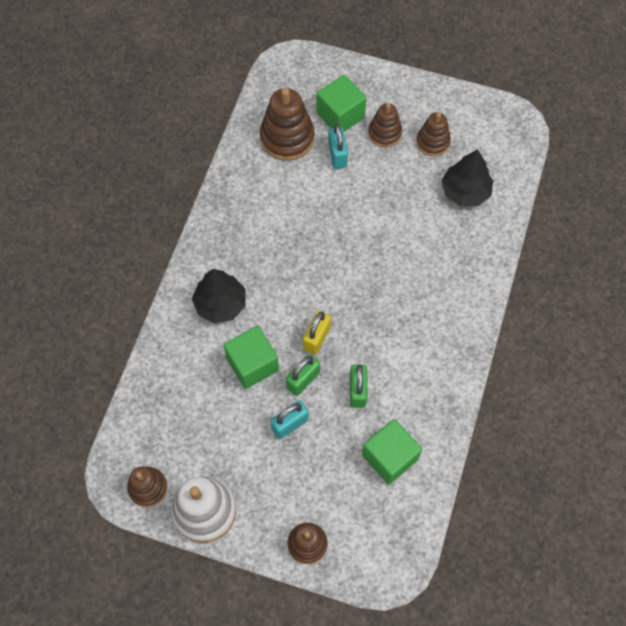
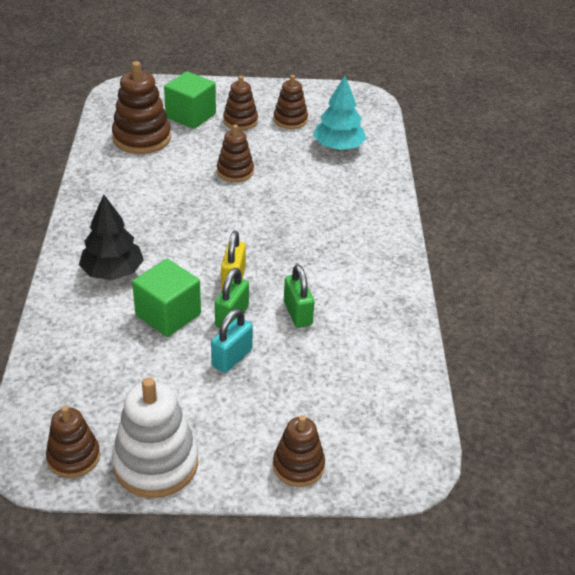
camera: 20 degrees left, 25 degrees down
(337, 155) = (199, 142): turquoise padlock -> none
(358, 203) = (235, 171): none -> brown stacking toy
(390, 457) = (359, 362): green cube -> none
(465, 191) = (338, 147): black tree -> turquoise tree

